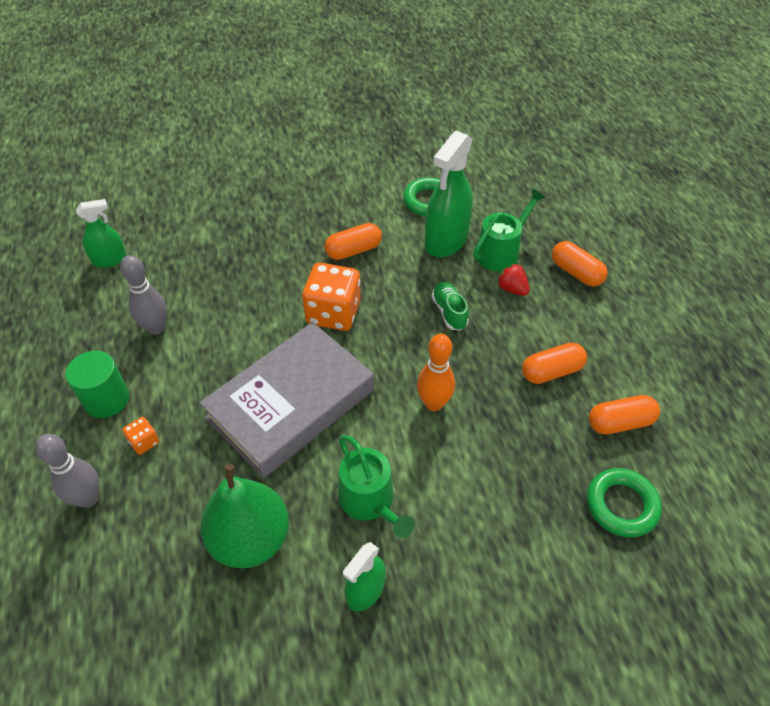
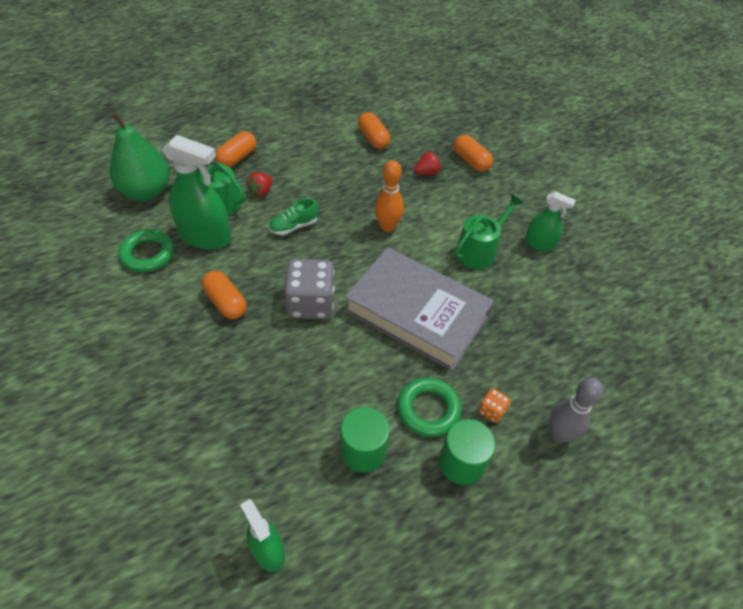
camera: 105 degrees left, 0 degrees up
(156, 328) = (363, 451): grey bowling pin -> green cylinder
(250, 539) = (536, 311): green pear -> green pear (146, 191)
(333, 313) = (311, 303): orange dice -> grey dice
(538, 476) = (427, 173): none -> red strawberry
(551, 371) = (340, 169): orange capsule -> orange capsule (471, 161)
(621, 505) = (432, 139): green ring -> green ring (428, 409)

